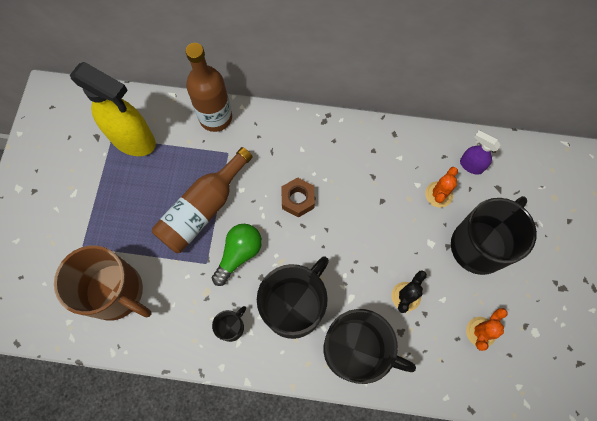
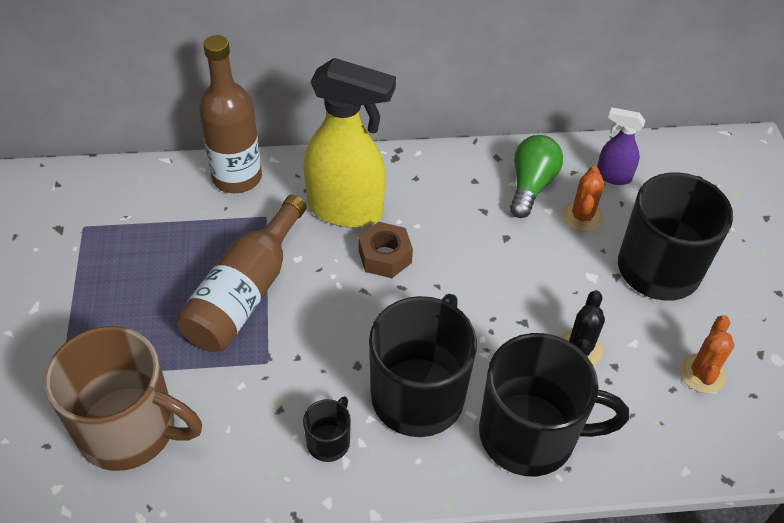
camera: 15 degrees left, 20 degrees down
(134, 140) = (118, 223): yellow spray bottle -> yellow spray bottle (346, 210)
(239, 254) = (315, 341): green light bulb -> green light bulb (531, 185)

